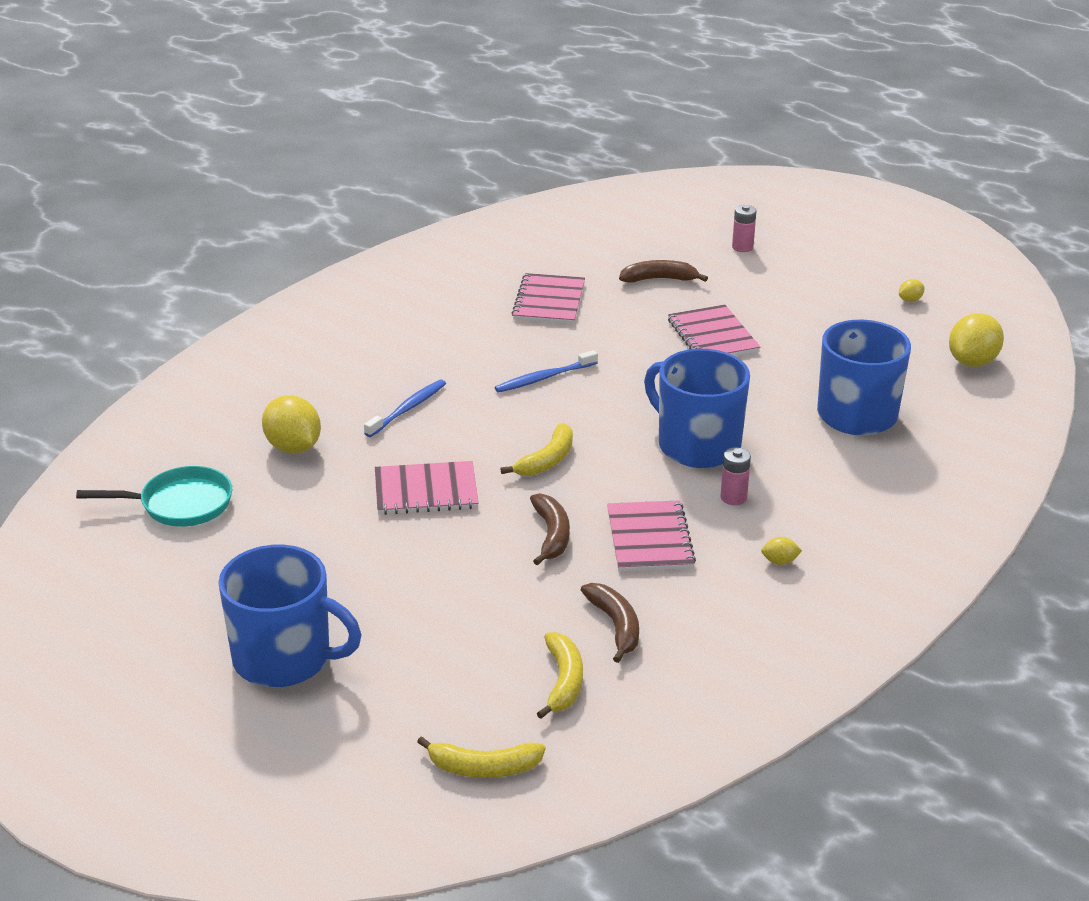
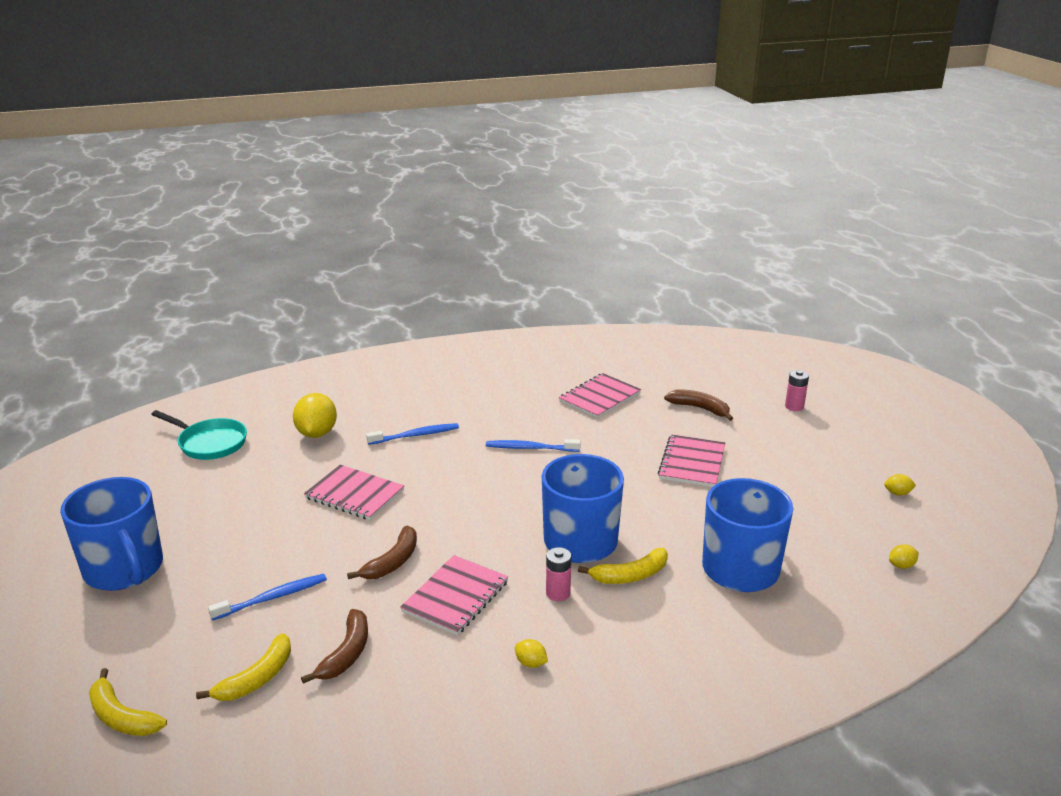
camera: 35 degrees right, 5 degrees down
(480, 614) = (272, 598): none -> blue toothbrush
(547, 460) = (459, 506): yellow banana -> yellow banana (630, 575)
(972, 362) = (901, 565): yellow lemon -> yellow lemon, size x0.46

